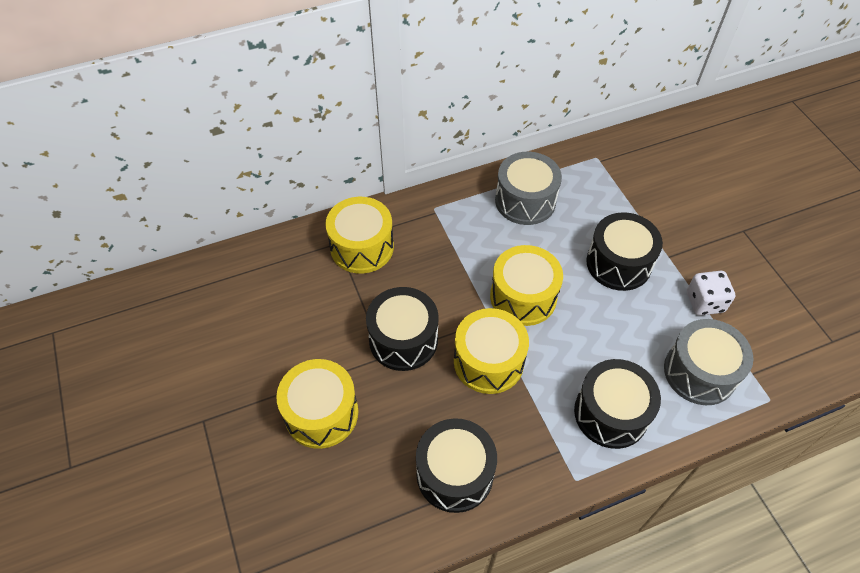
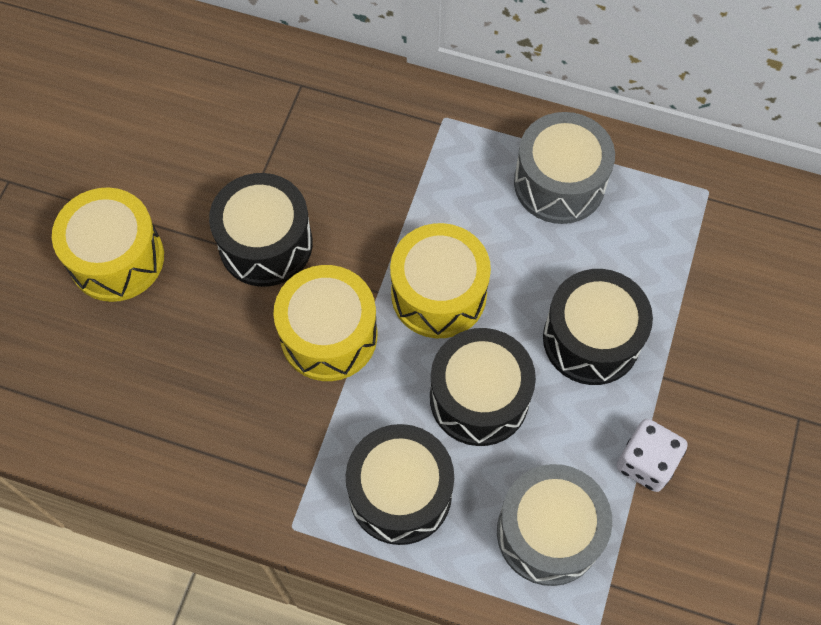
camera: 40 degrees right, 10 degrees up
(362, 247) = (321, 108): yellow drum -> none
(455, 474) = (181, 421): black drum -> black drum (479, 398)

